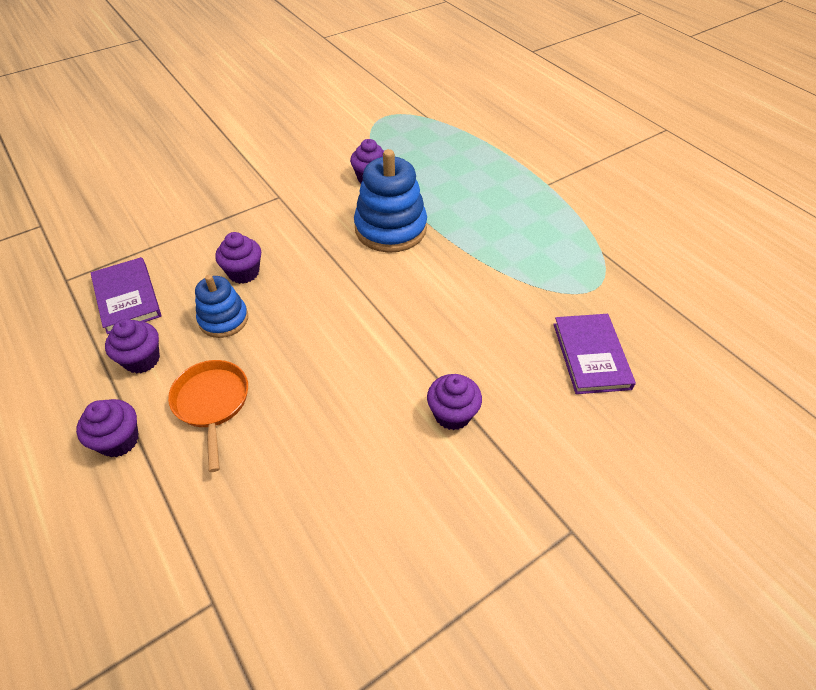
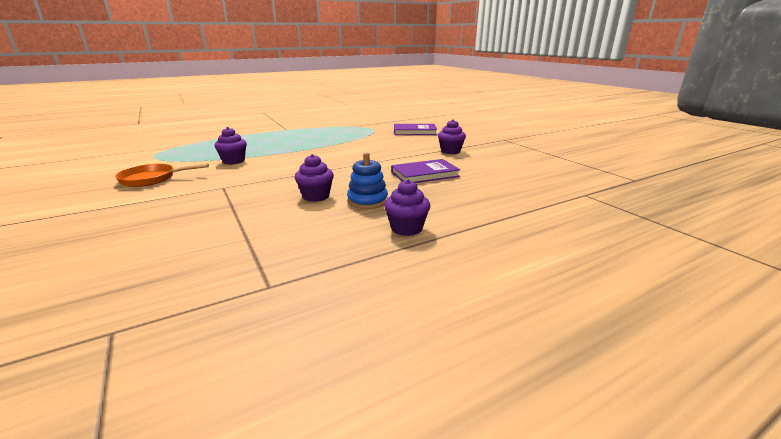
camera: 85 degrees left, 25 degrees down
(119, 440) = (490, 230): purple cupcake -> none
(127, 297) = (322, 243): purple book -> purple book (424, 174)
(212, 403) = (450, 201): orange pan -> orange pan (152, 179)
(390, 228) = (297, 158): blue stacking toy -> none

